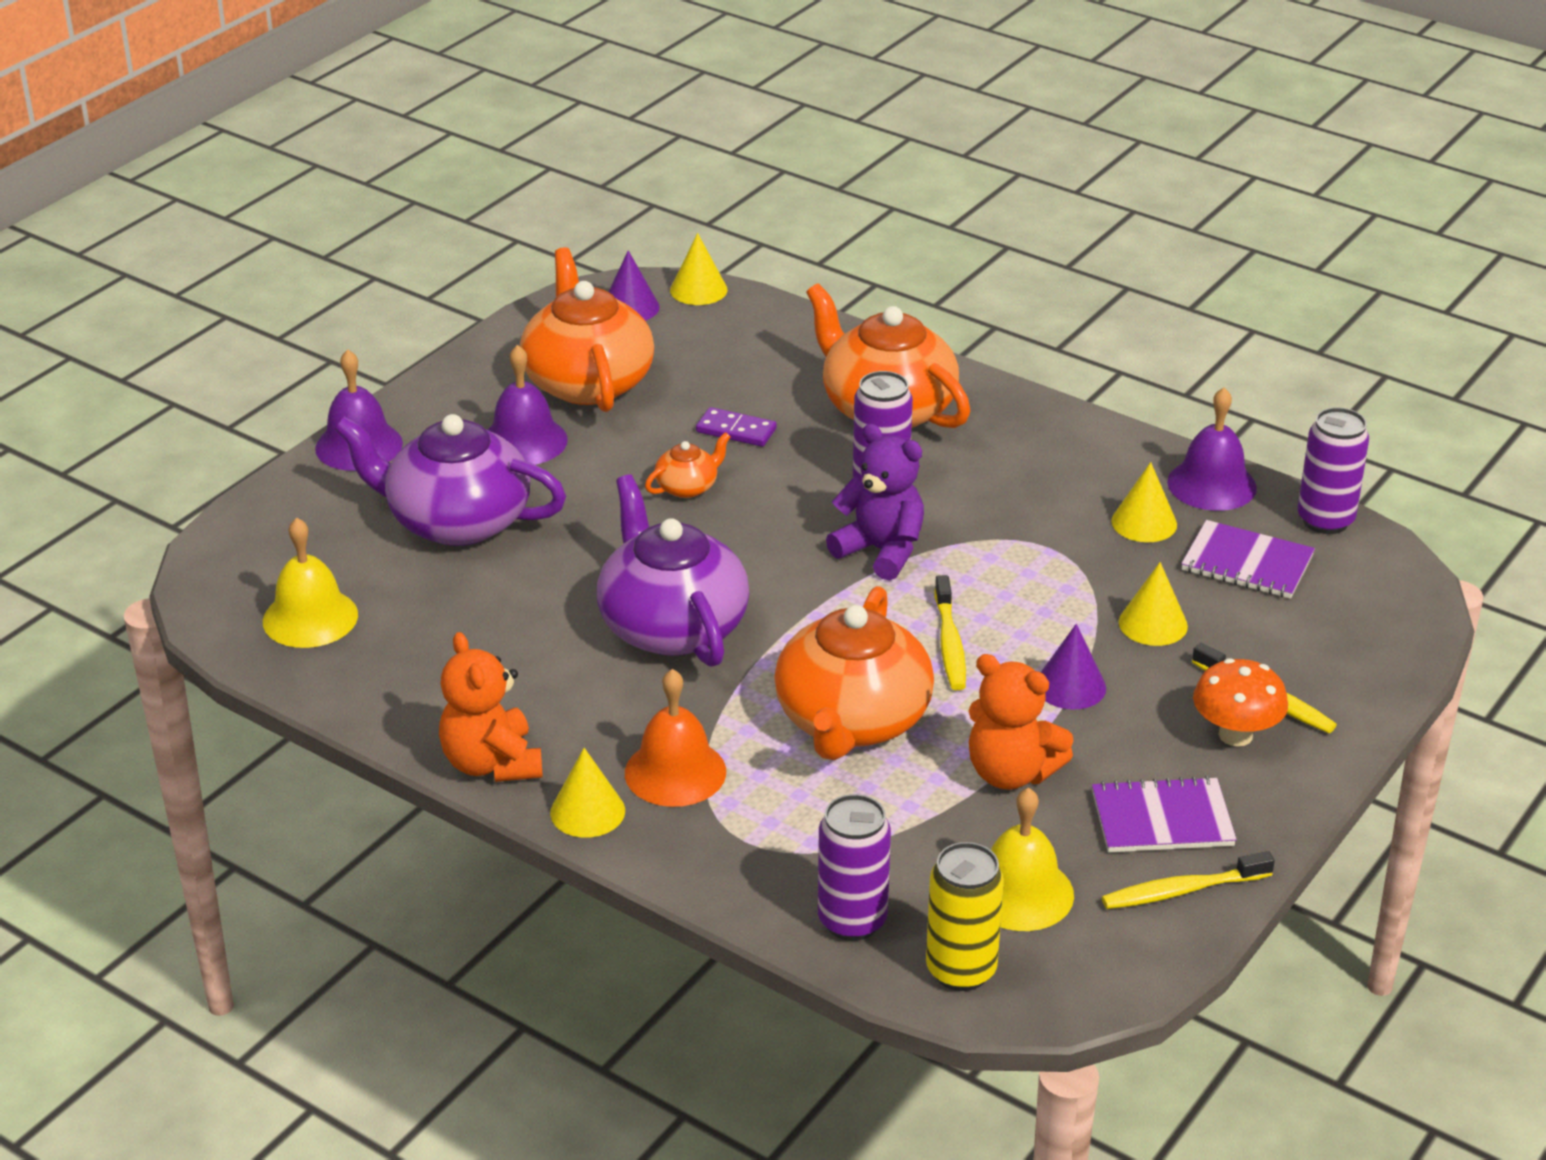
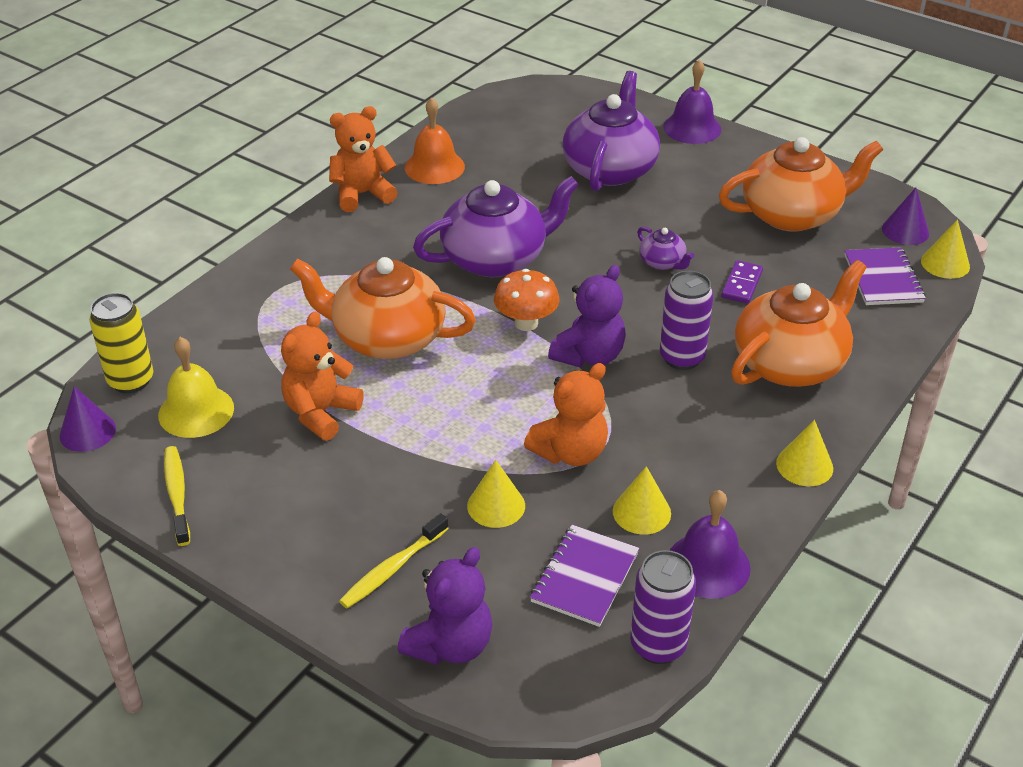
camera: 90 degrees right, 5 degrees up
(310, 618) = (506, 124): yellow bell -> none
(524, 441) = (709, 190): purple bell -> none
(587, 811) = (312, 230): yellow cone -> yellow cone (804, 465)
(675, 772) = (344, 262): orange bell -> orange bell (434, 167)
(687, 487) = (662, 262): orange teapot -> purple teapot
(852, 921) = (189, 335): purple can -> none
(949, 643) = (473, 388): yellow toothbrush -> none
(1057, 569) = (570, 452): none -> orange teddy bear
(1070, 686) = (417, 450): purple cone -> purple cone (87, 432)
(1162, 819) = (256, 490): purple notebook -> purple notebook (883, 279)
(1235, 735) = (348, 543): orange mushroom -> orange mushroom (526, 323)
(1362, 654) = (450, 645): none -> purple teddy bear

